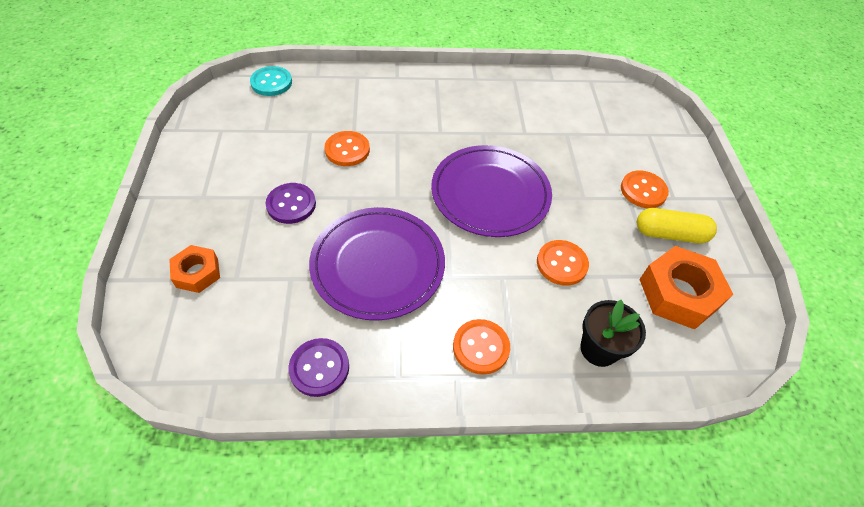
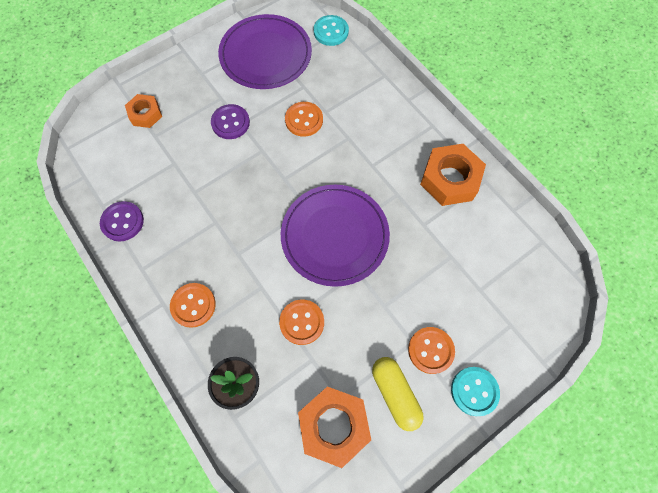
camera: 60 degrees right, 15 degrees up
(378, 265) = (217, 204): purple plate -> purple plate (266, 55)
(496, 96) = (450, 179): none -> orange nut
(693, 184) = (474, 391): none -> turquoise button

